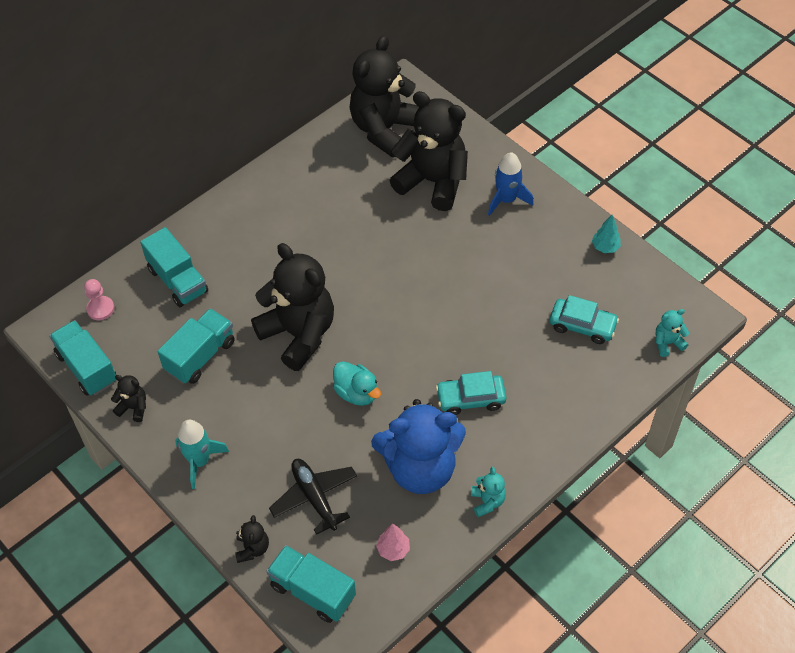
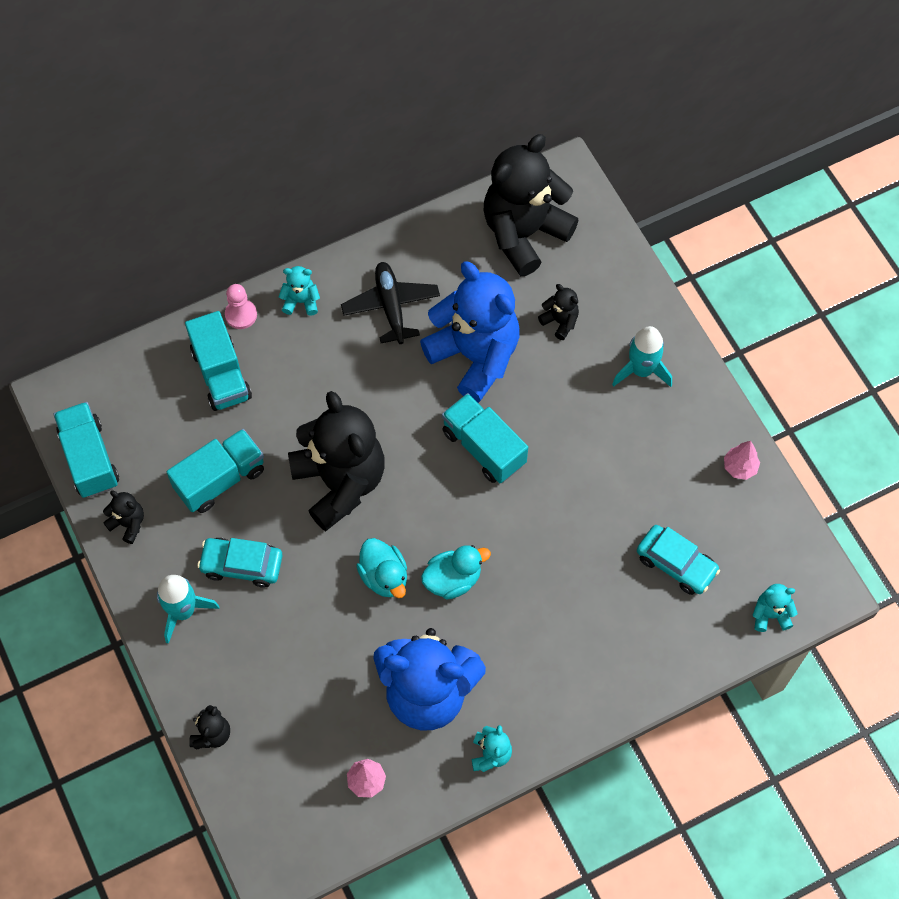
camera: 15 degrees right, 10 degrees up
(100, 309) = (124, 387): pink pawn -> pink pawn (241, 315)
(226, 215) = (301, 301): none -> turquoise teddy bear
(312, 591) = (263, 804): turquoise truck -> turquoise truck (483, 447)
(314, 497) = (298, 692): black plane -> black plane (391, 306)
(375, 220) = (475, 356): none -> blue teddy bear
(412, 381) = (453, 579): none -> turquoise duck
(433, 182) = (560, 321): black teddy bear -> black teddy bear, size x0.41
(470, 399) = (513, 621): turquoise car -> turquoise car (242, 565)
(506, 200) = (641, 370): blue rocket -> turquoise rocket
(605, 247) = (739, 467): turquoise tree -> pink tree

